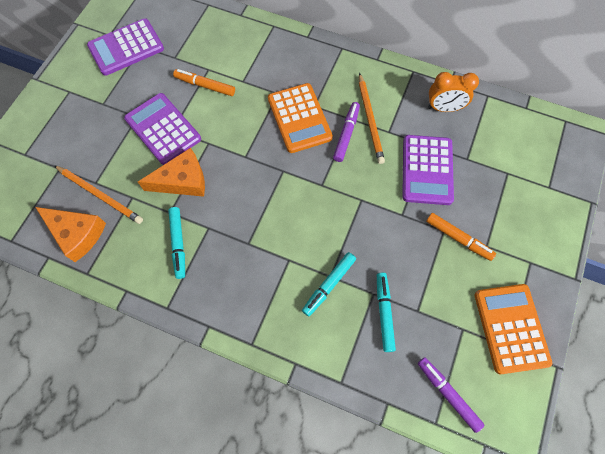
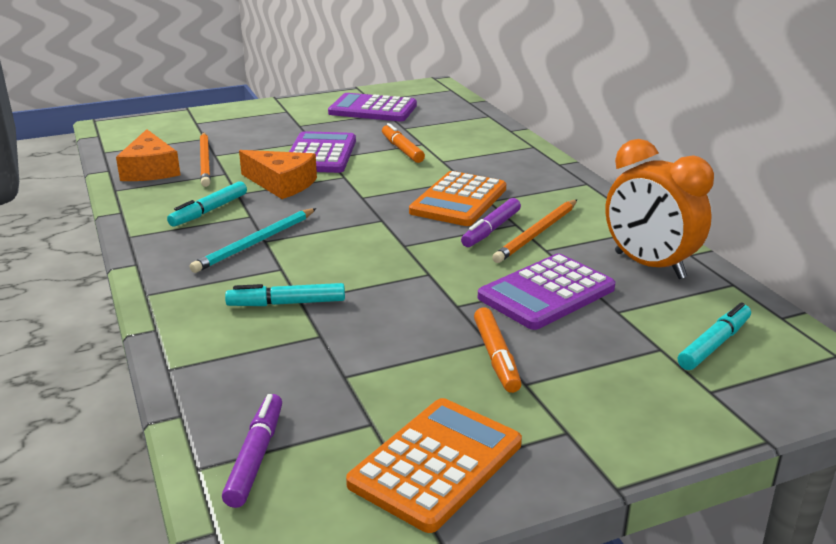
camera: 45 degrees right, 40 degrees down
(246, 250) = (255, 243): none -> turquoise pencil
(346, 134) = (491, 230): purple marker -> purple marker turned 150 degrees clockwise
(384, 313) = (305, 354): turquoise marker -> turquoise marker (714, 344)
(444, 108) = (649, 265): orange clock -> orange clock, size x1.51

